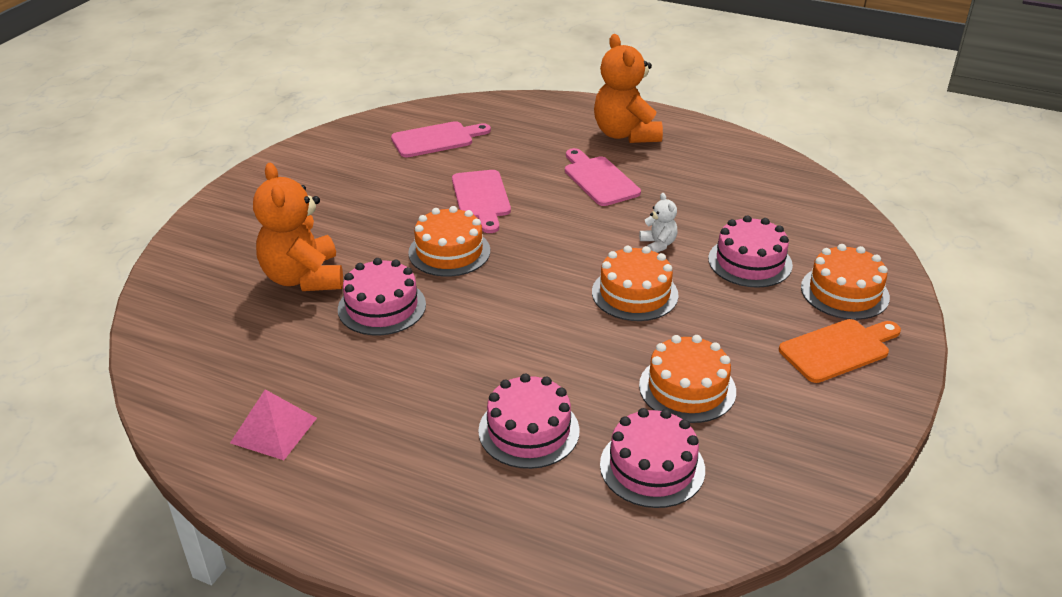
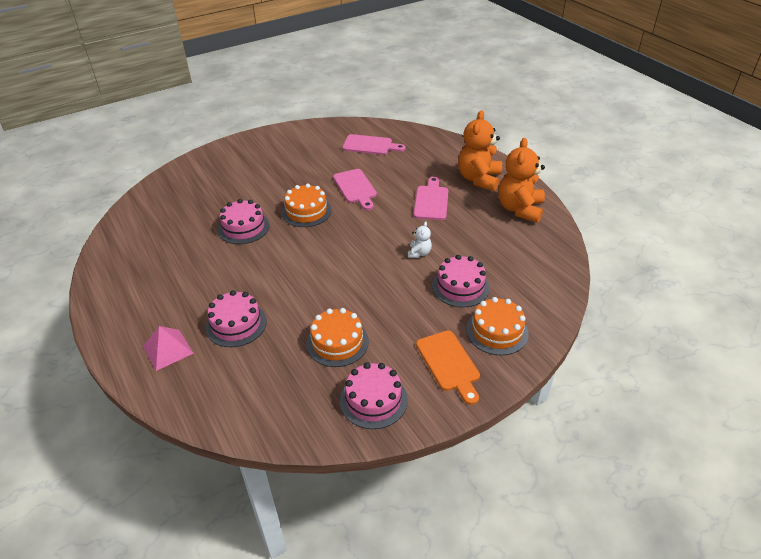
camera: 35 degrees right, 5 degrees up
(274, 430) = (135, 267): pink pyramid -> pink pyramid (168, 349)
(303, 278) = (227, 197): orange teddy bear -> orange teddy bear (520, 209)
(481, 198) = (355, 188): pink cutting board -> pink cutting board turned 45 degrees counterclockwise
(634, 293) = (372, 276): orange cake -> none
(652, 467) = (270, 374): pink cake -> pink cake (373, 400)
(838, 349) = (449, 363): orange cutting board -> orange cutting board turned 60 degrees clockwise

